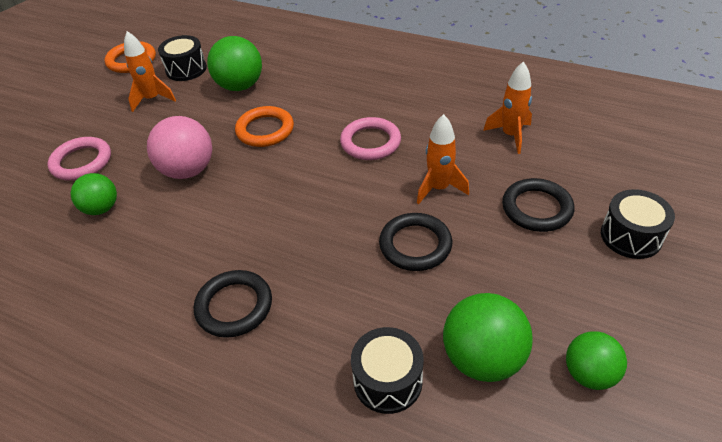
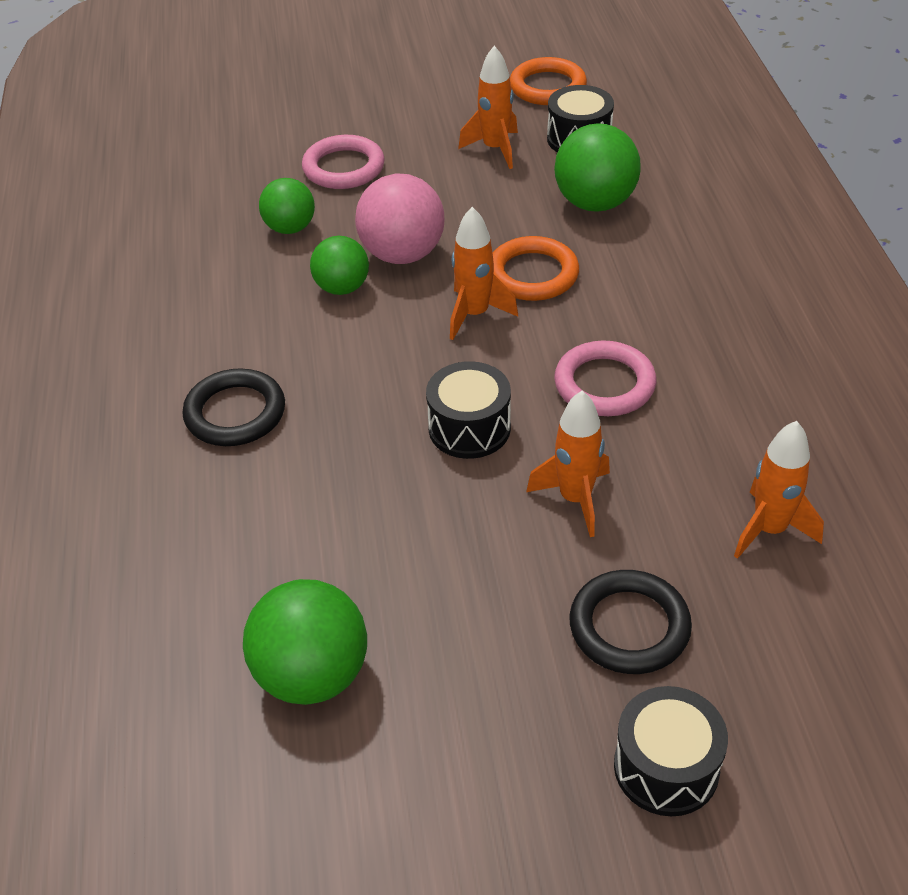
camera: 55 degrees right, 0 degrees up
(270, 164) = (475, 314): none -> orange rocket
(387, 381) = (223, 597): black drum -> black drum (469, 428)
(415, 245) = (449, 524): black ring -> none
(589, 374) = (362, 799): green ball -> green ball (342, 288)

